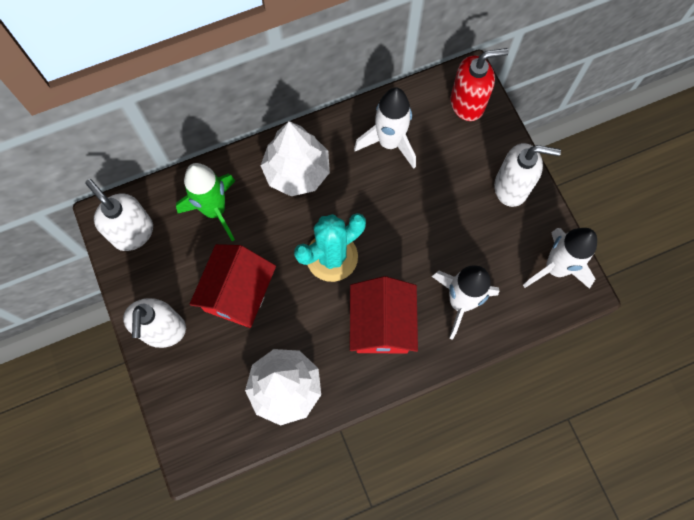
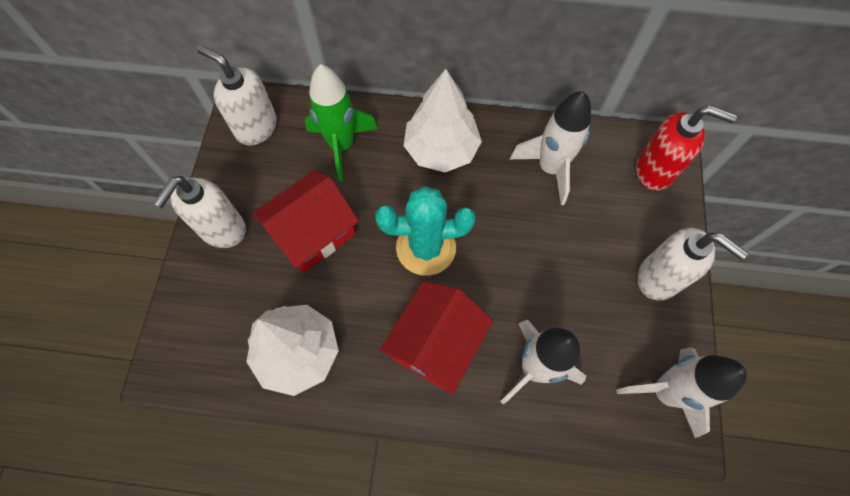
camera: 30 degrees right, 5 degrees down
(132, 232) = (256, 127): white soap dispenser -> white soap dispenser turned 45 degrees counterclockwise

